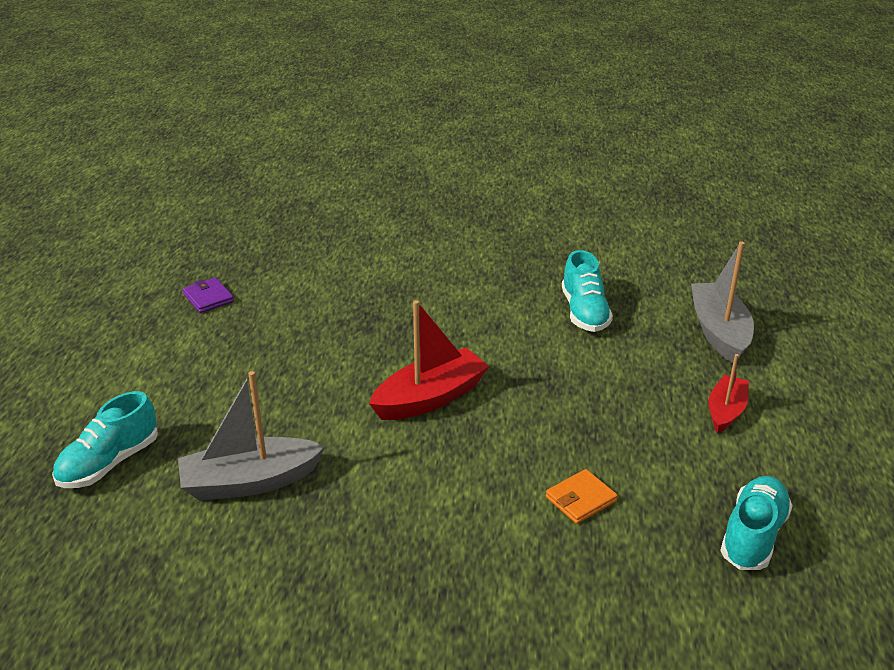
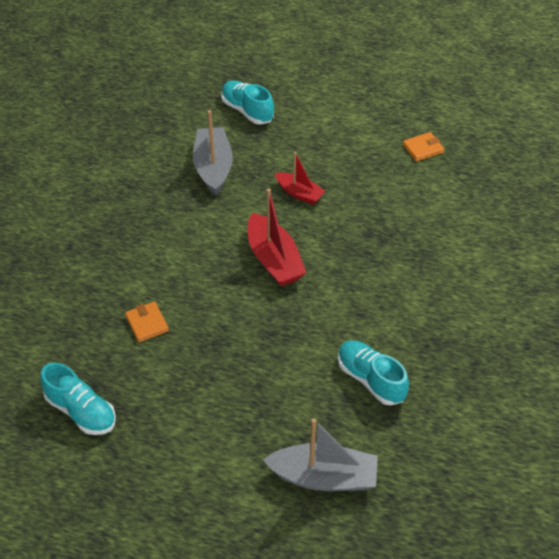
camera: 100 degrees right, 15 degrees up
(208, 298) = (423, 148): purple wallet -> orange wallet
(584, 312) = (370, 379): turquoise shoe -> turquoise shoe turned 45 degrees clockwise
(726, 411) = (213, 442): red boat -> red boat (299, 193)

